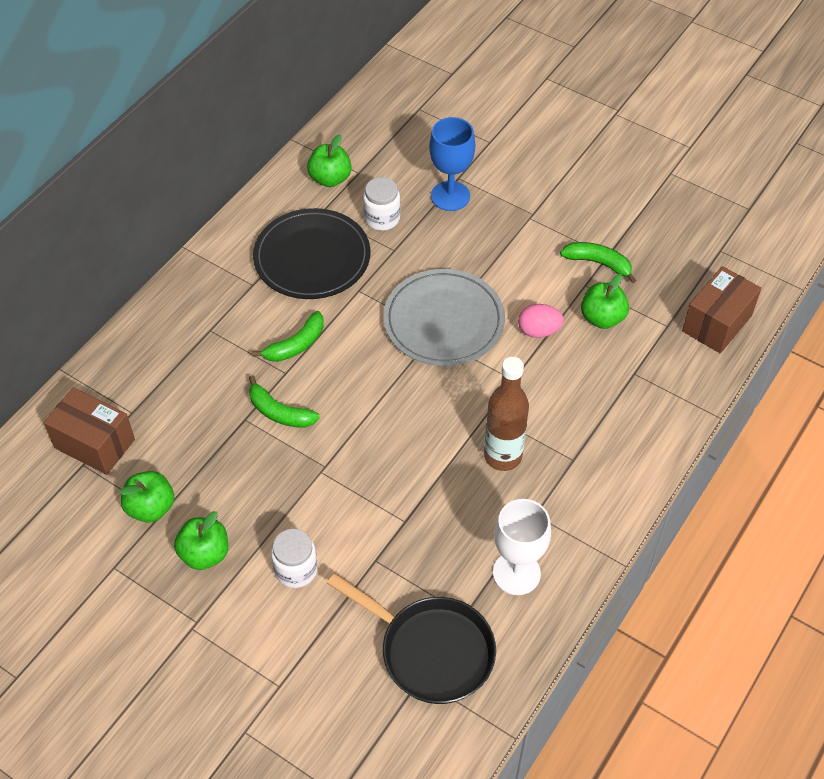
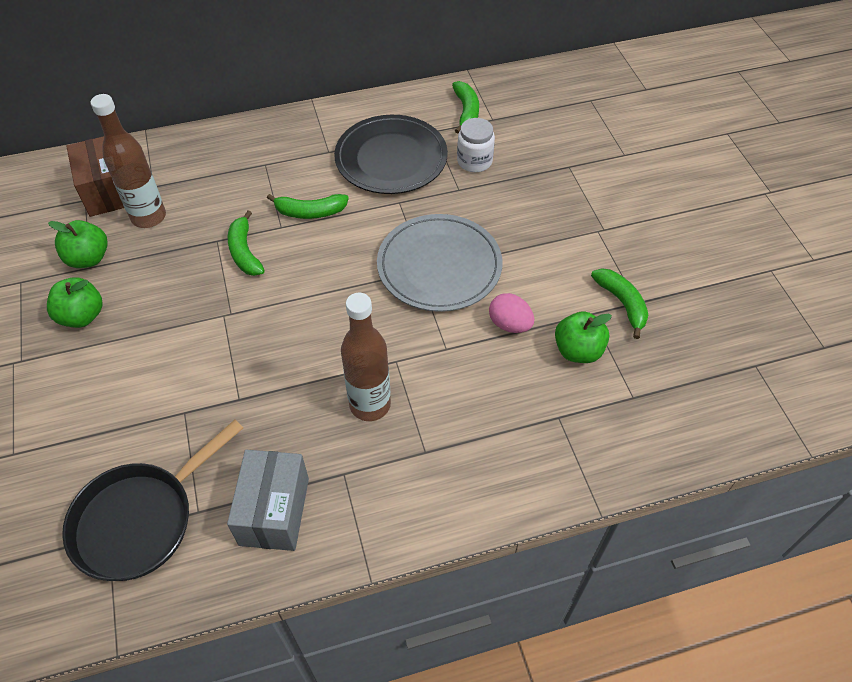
camera: 40 degrees right, 0 degrees up
(161, 440) = (149, 217): none -> brown bottle
(296, 569) = (124, 375): white jar -> none
(330, 178) = (466, 112): green apple -> green banana
(431, 651) = (140, 520): black pan -> black pan turned 60 degrees clockwise
(450, 196) = (547, 176): blue goblet -> none
(516, 573) = (274, 511): white goblet -> grey box
(717, 323) = (686, 427): brown box -> none

